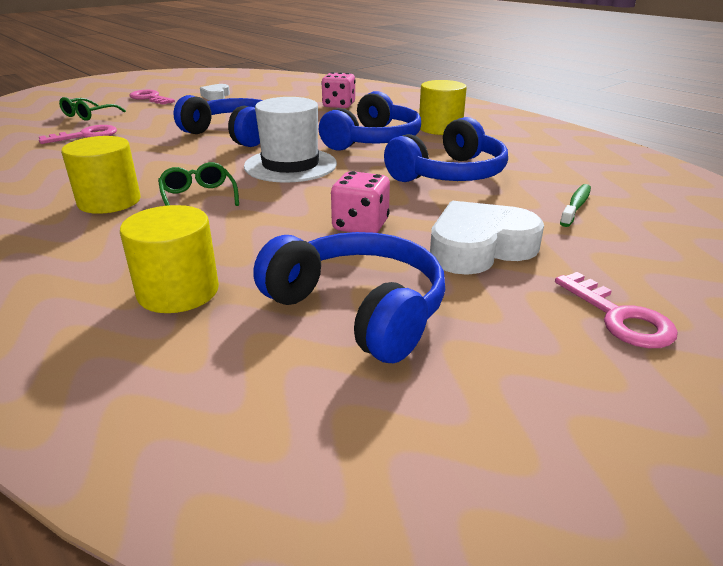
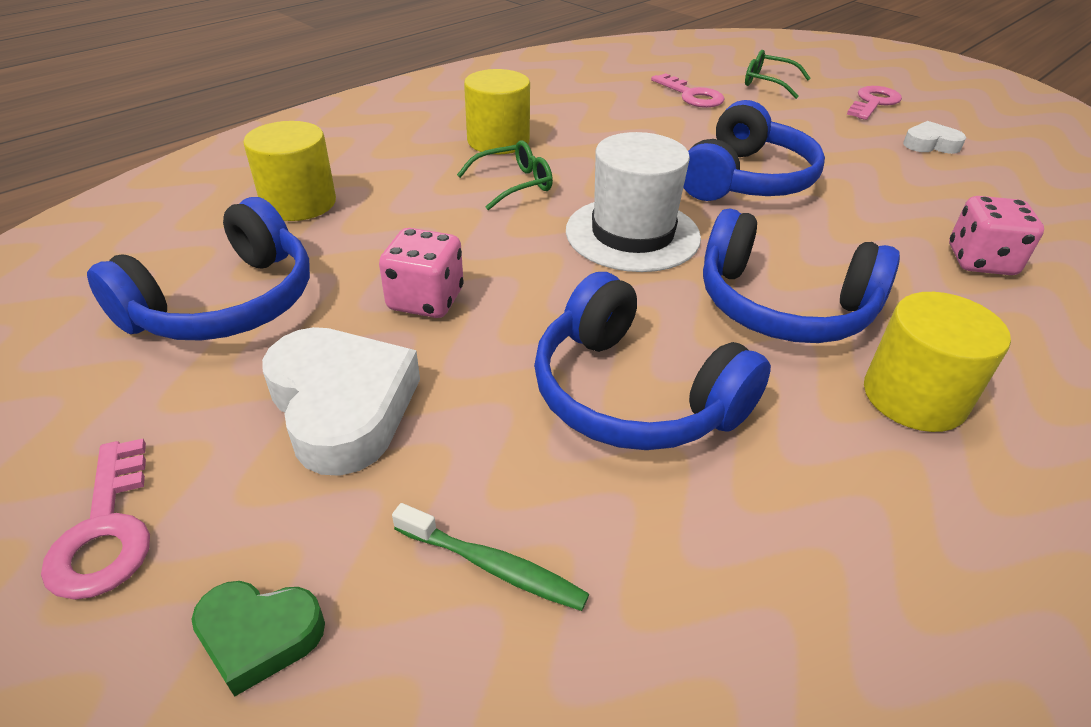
camera: 85 degrees right, 10 degrees up
(619, 317) = (106, 530): pink key -> pink key turned 75 degrees counterclockwise
(650, 257) = (259, 636): none -> green heart

